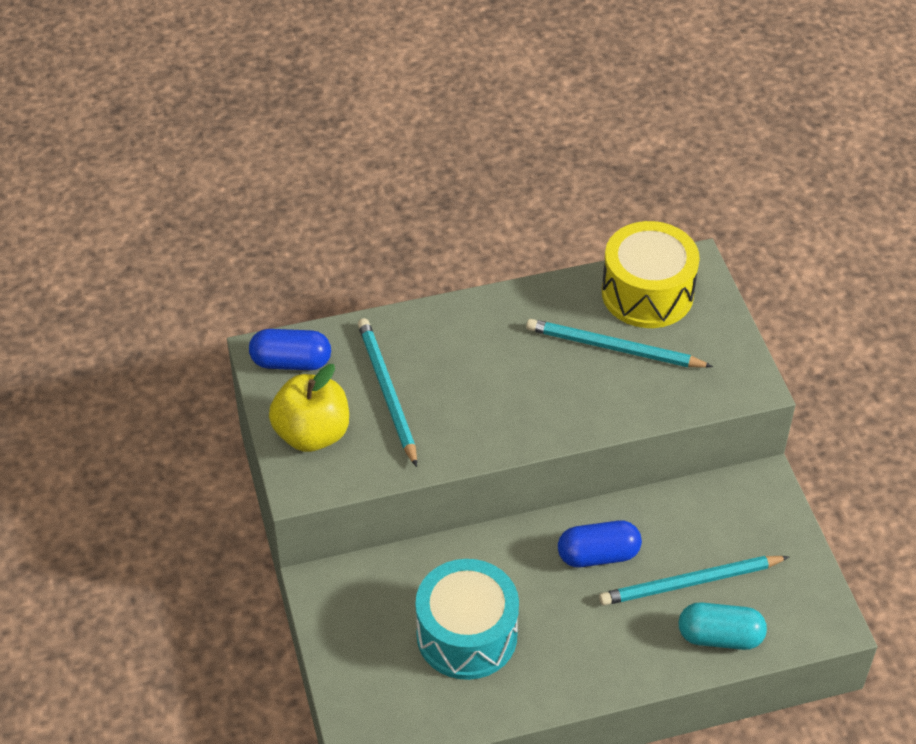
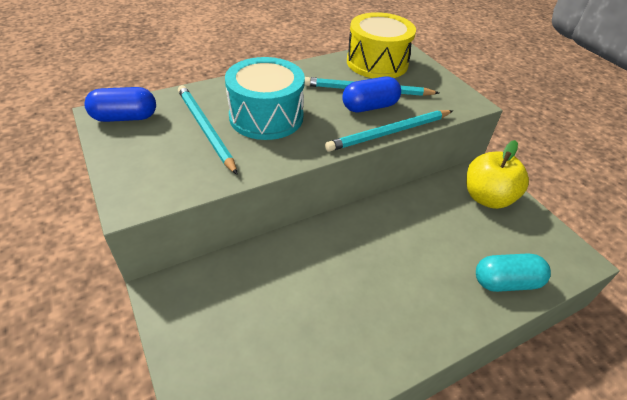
camera: 15 degrees left, 5 degrees down
(312, 434) = (143, 162): yellow apple -> yellow apple (487, 198)
(467, 635) = (301, 315): turquoise drum -> turquoise drum (266, 117)
(598, 555) = (389, 234): blue capsule -> blue capsule (369, 107)
(690, 583) = (464, 244): turquoise pencil -> turquoise pencil (389, 133)

